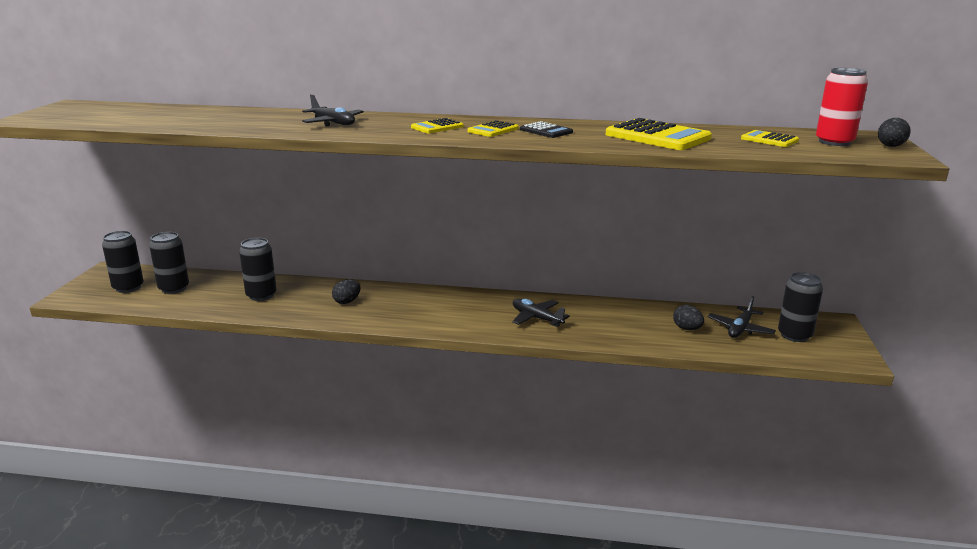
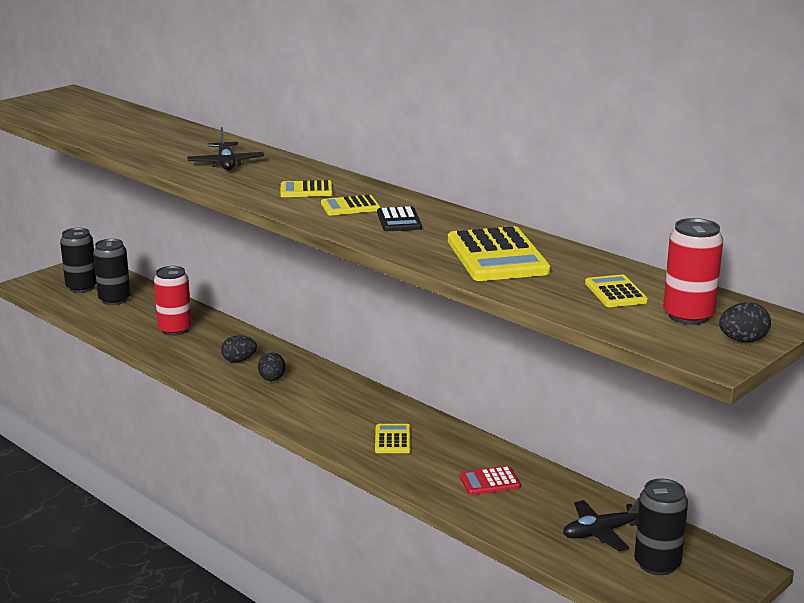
camera: 35 degrees right, 0 degrees up
(261, 295) = (175, 329): black can -> red can
(536, 318) = (393, 439): black plane -> yellow calculator
(635, 323) = (489, 481): none -> red calculator
(687, 329) = (538, 509): black egg -> black egg (272, 379)

